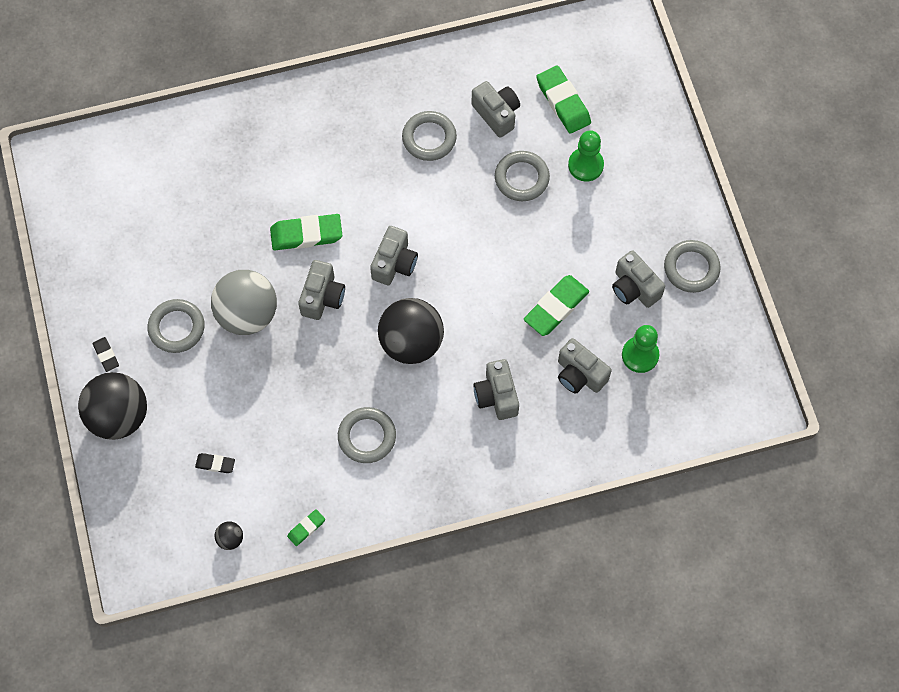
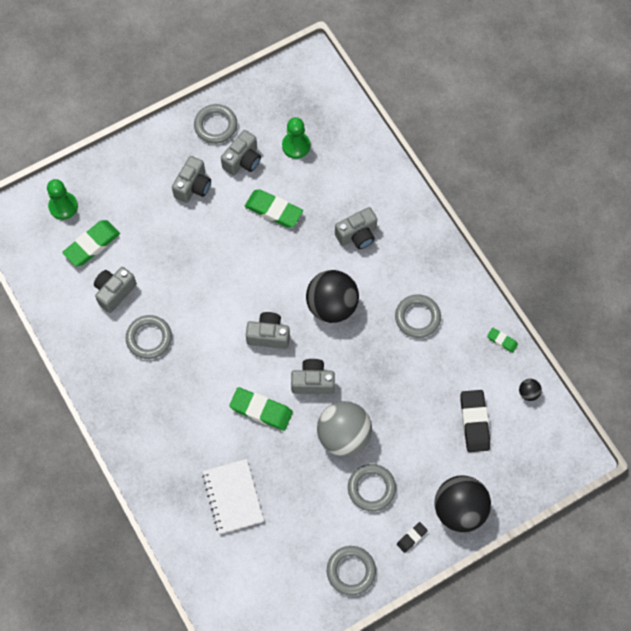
camera: 105 degrees left, 0 degrees up
(215, 464) = (474, 422): black eraser -> black eraser, size x1.93
(217, 183) = (233, 497): none -> white notebook
(306, 234) = (261, 410): green eraser -> green eraser turned 45 degrees counterclockwise
(521, 178) = (169, 260): grey ring -> grey ring (351, 571)
(579, 375) = (323, 182): grey camera -> grey camera (193, 186)
(585, 165) = (146, 216): green pawn -> green pawn (63, 206)

